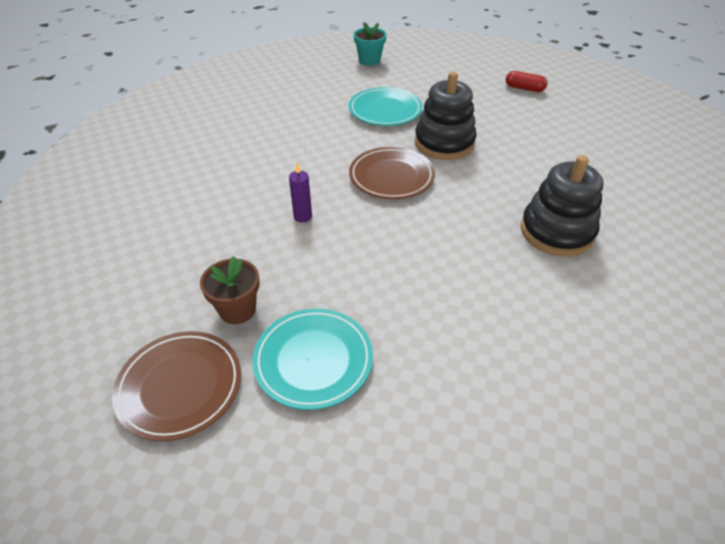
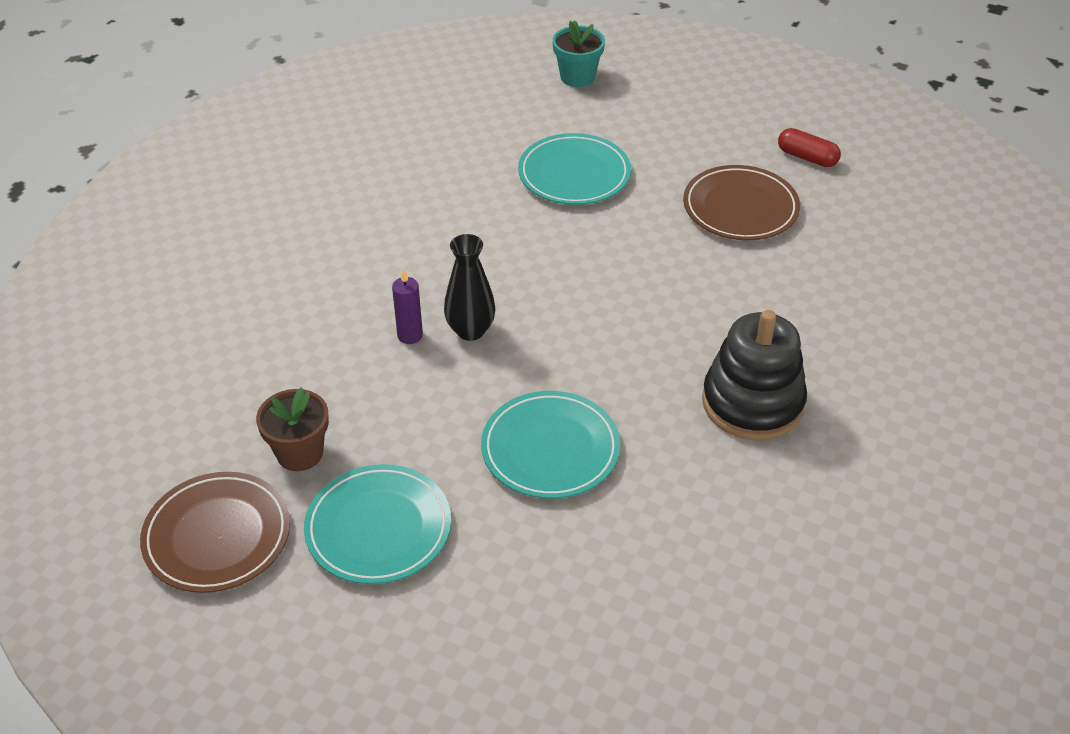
camera: 10 degrees right, 0 degrees up
(345, 208) = (470, 330): none -> black vase
(391, 176) = (549, 289): brown plate -> brown plate (740, 208)
(428, 281) = (550, 449): none -> turquoise plate
(444, 143) = (644, 242): black stacking toy -> none

